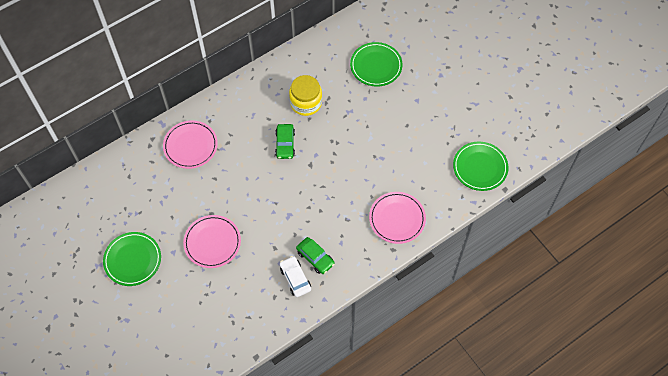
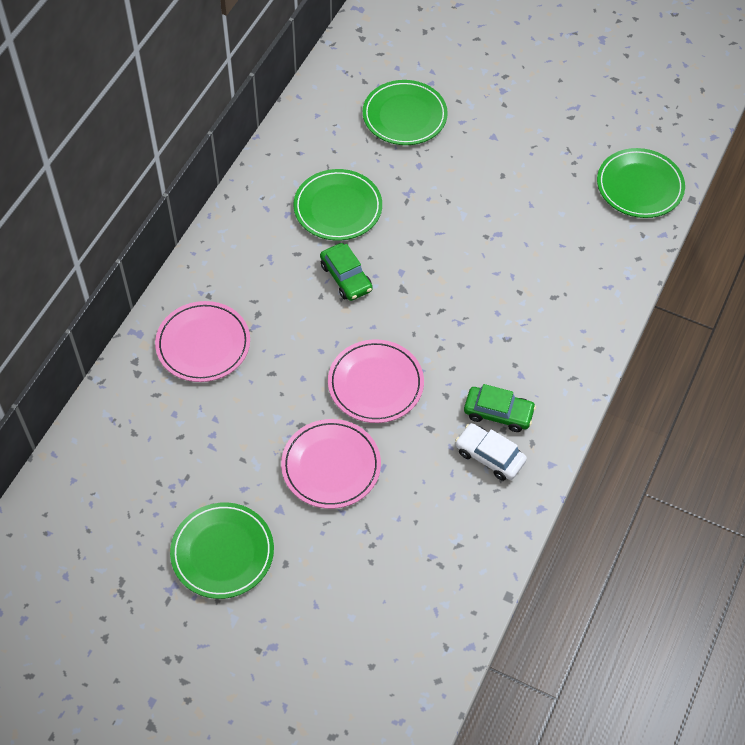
camera: 30 degrees left, 5 degrees down
(306, 103) = (338, 208): yellow jar -> green plate
(397, 219) = (576, 305): pink plate -> pink plate (375, 384)

